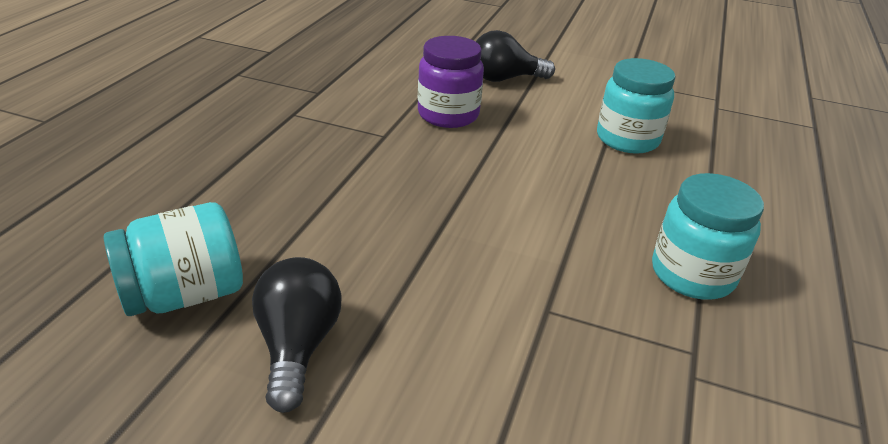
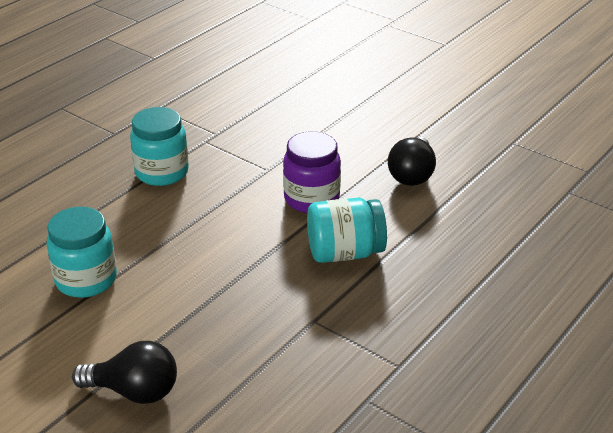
camera: 160 degrees left, 0 degrees up
(185, 294) = (477, 209): turquoise jar -> turquoise jar (345, 253)
(448, 115) = (237, 339): purple jar -> purple jar (311, 199)

